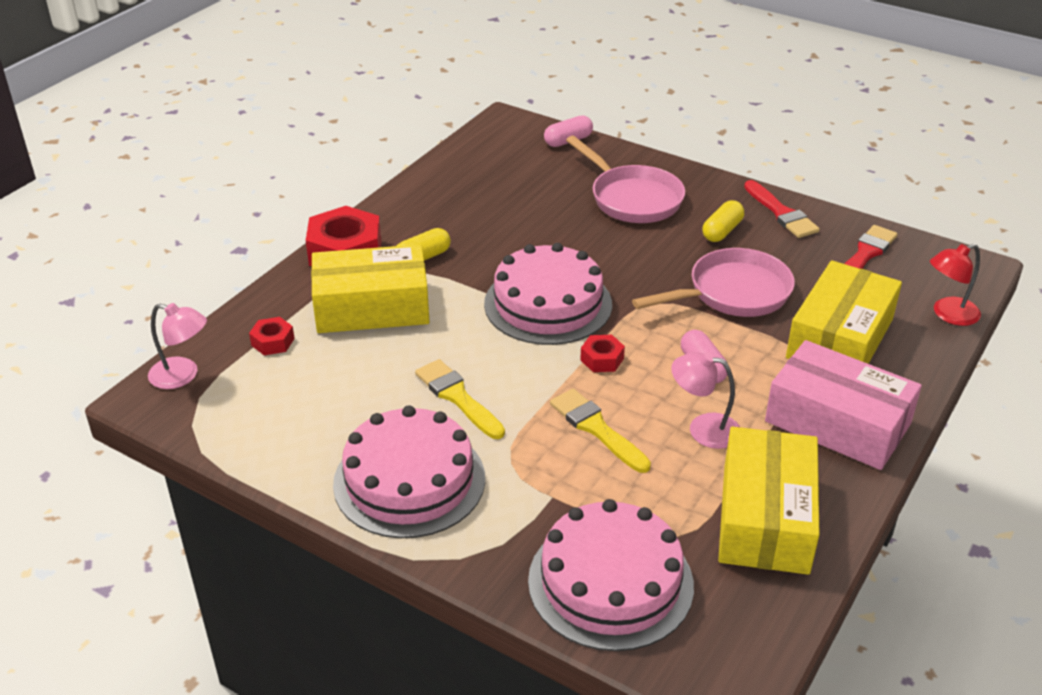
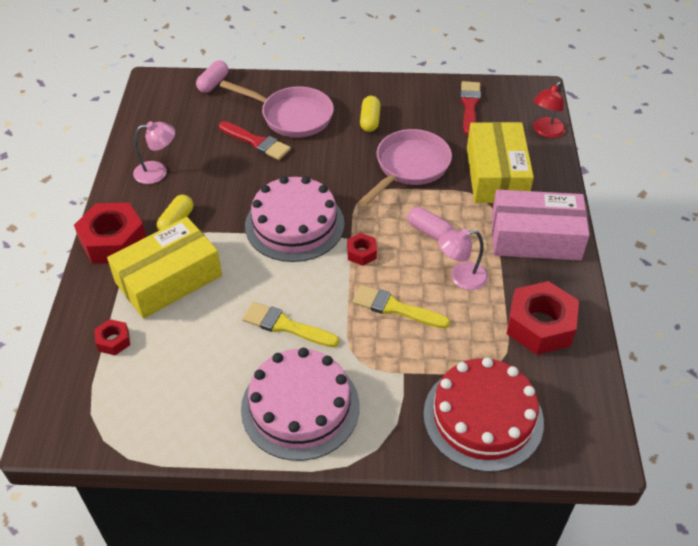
camera: 30 degrees left, 10 degrees up
(182, 376) = (62, 401): pink lamp -> pink lamp (158, 172)
(610, 582) = (483, 417): pink cake -> red cake
(765, 518) = (540, 325): yellow box -> red nut
(781, 213) = (398, 92): red brush -> red brush (257, 142)

